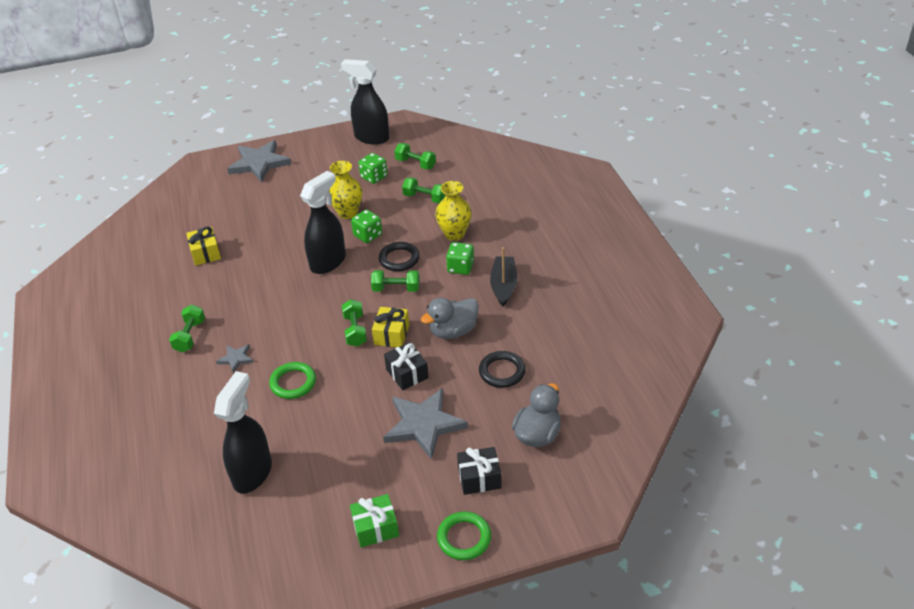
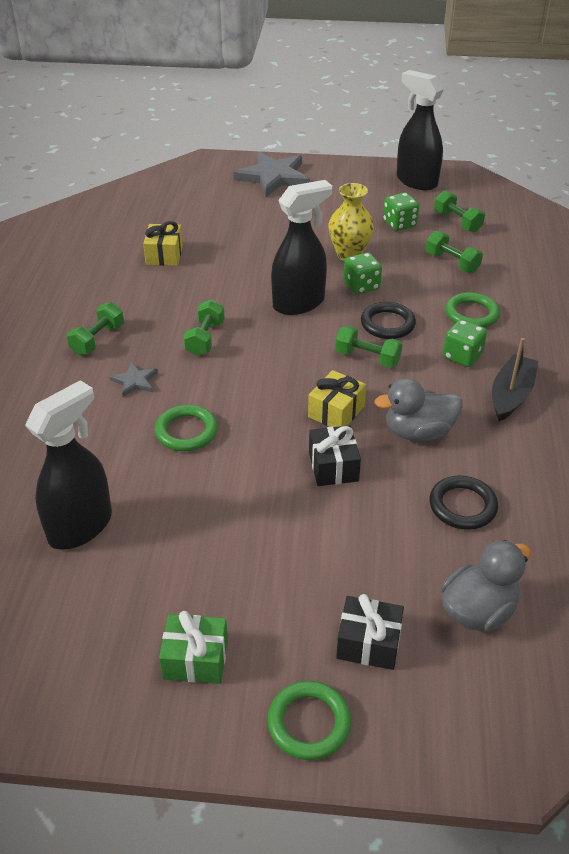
camera: 20 degrees right, 0 degrees up
(355, 330) = (293, 392): green dumbbell -> green dumbbell (205, 338)
(424, 425) = (325, 541): grey star -> none
(454, 234) = (471, 314): yellow vase -> green ring

